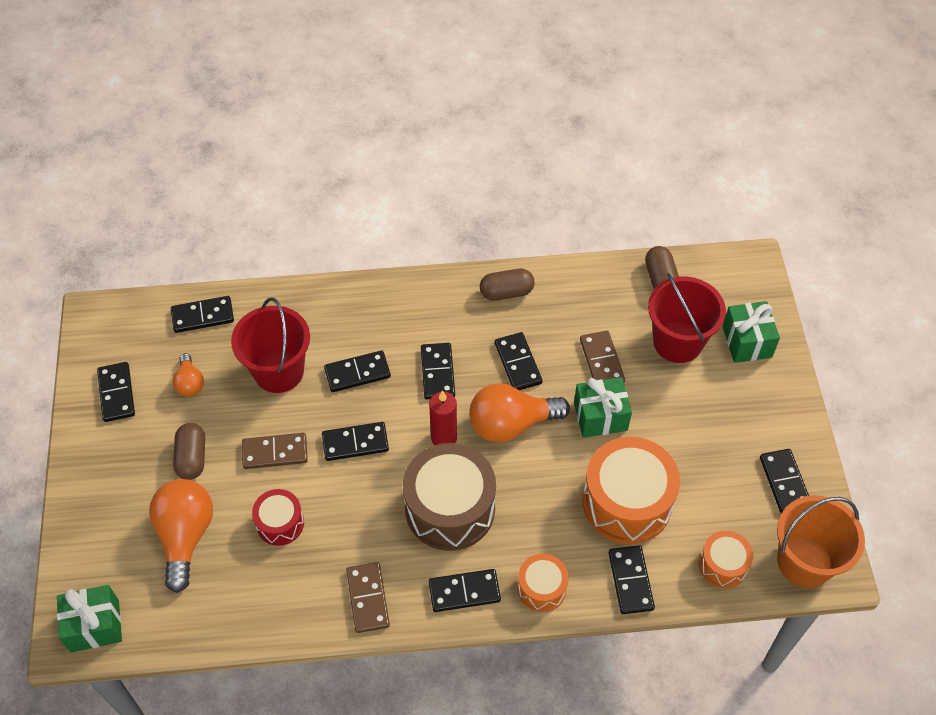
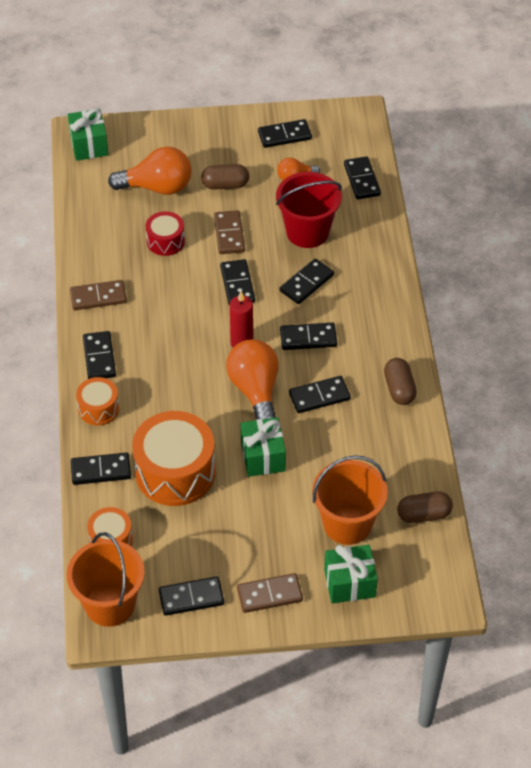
camera: 90 degrees right, 5 degrees down
(357, 373) = (307, 283): black domino -> black domino turned 60 degrees clockwise
(450, 508) = (174, 348): brown drum -> none
(602, 361) = (323, 461): brown domino -> brown domino (269, 595)
(677, 342) = (347, 523): red bucket -> orange bucket

